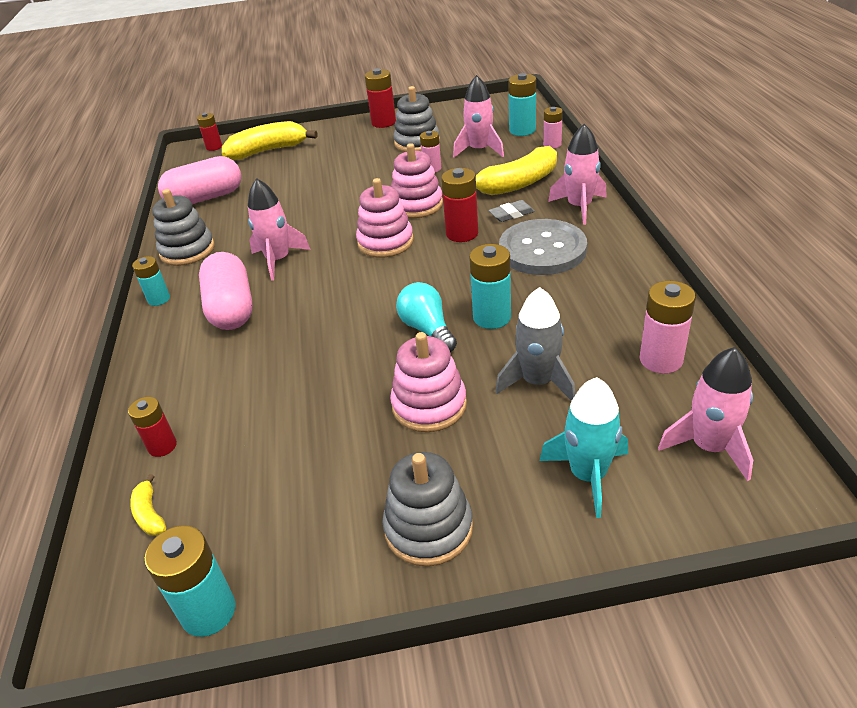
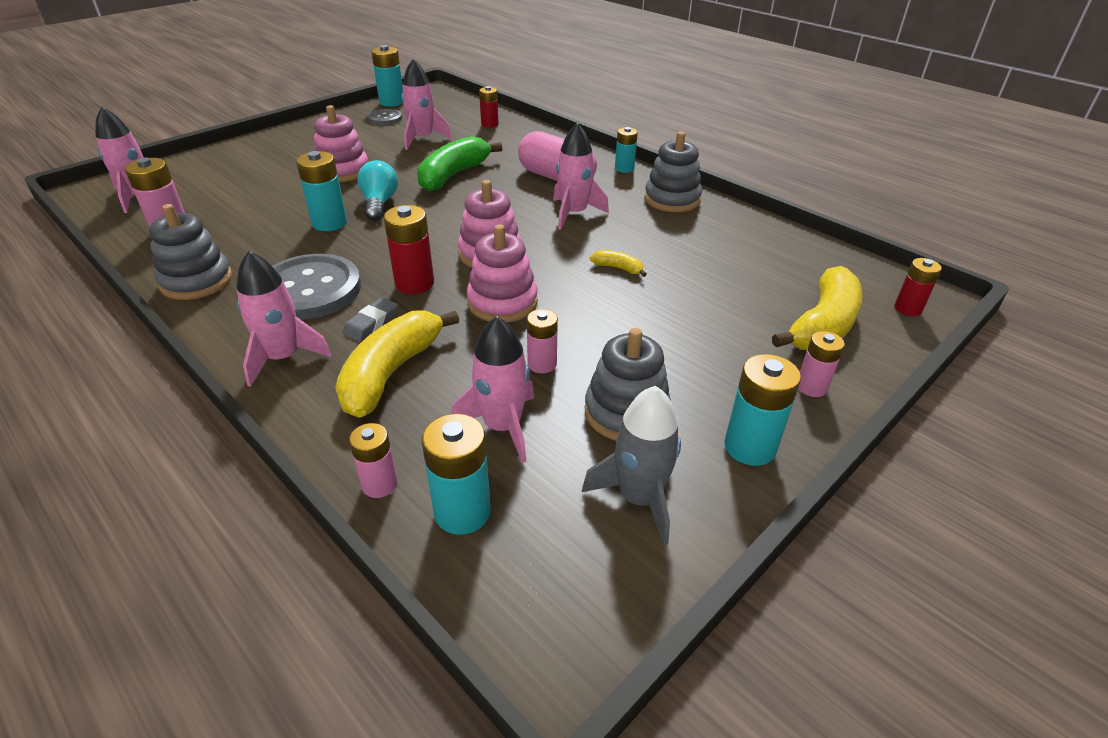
camera: 140 degrees right, 0 degrees up
(150, 514) = (459, 110): yellow banana -> yellow banana (618, 268)
(205, 198) = (760, 244): pink capsule -> none
(272, 541) = (385, 118): none -> grey button
(279, 444) = (422, 139): none -> pink rocket
(318, 349) = (453, 175): none -> green banana
(323, 132) = (811, 387): none -> pink battery
(383, 122) = (749, 447): red battery -> turquoise battery
(427, 329) = (379, 203): turquoise light bulb -> turquoise light bulb turned 120 degrees counterclockwise
(428, 528) = (307, 137): grey stacking toy -> grey stacking toy (196, 281)
(537, 382) = (270, 197): grey rocket -> grey rocket (639, 498)
(588, 475) = (221, 169): turquoise rocket -> none

